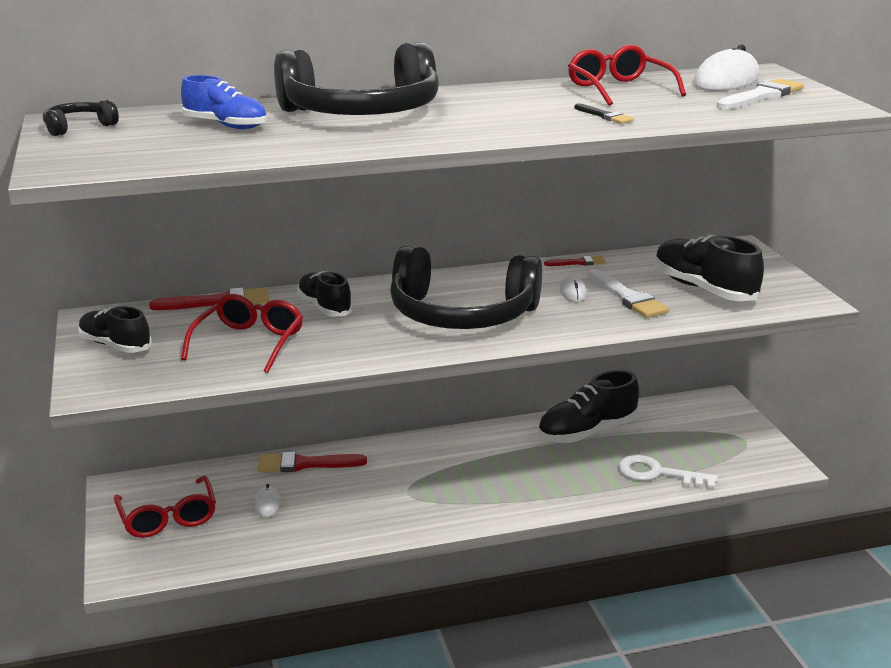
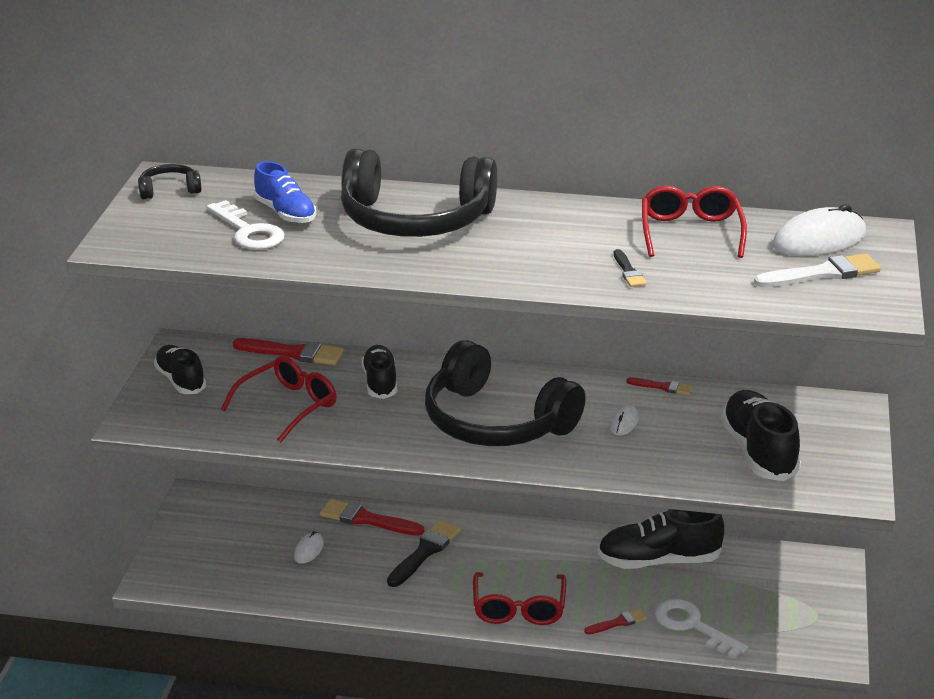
camera: 25 degrees right, 5 degrees up
(168, 518) = (219, 539): red glasses -> red glasses (519, 608)
(201, 141) = (248, 232): none -> white key
(380, 477) = (425, 552): none -> black brush
(595, 488) = (618, 622): none -> red brush
(627, 297) = (671, 442): white brush -> none

